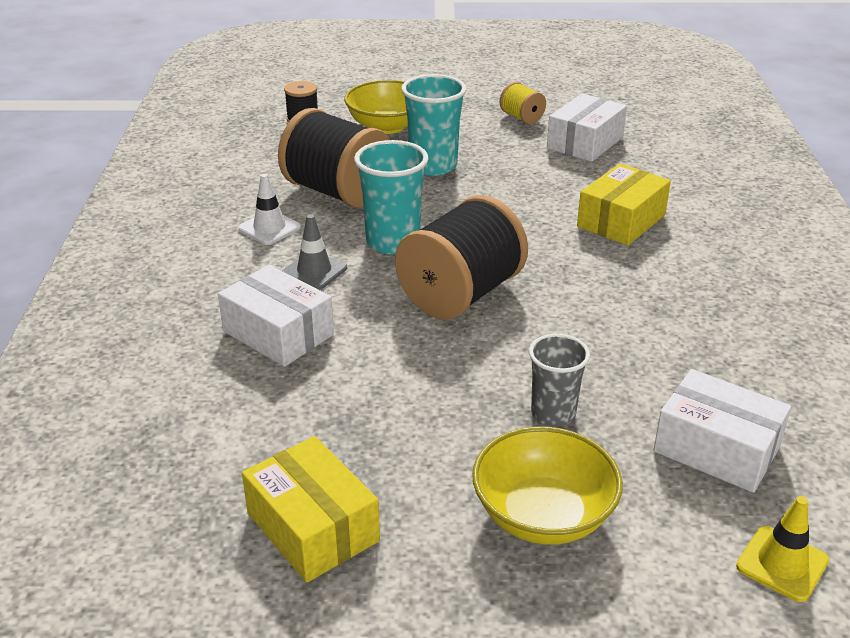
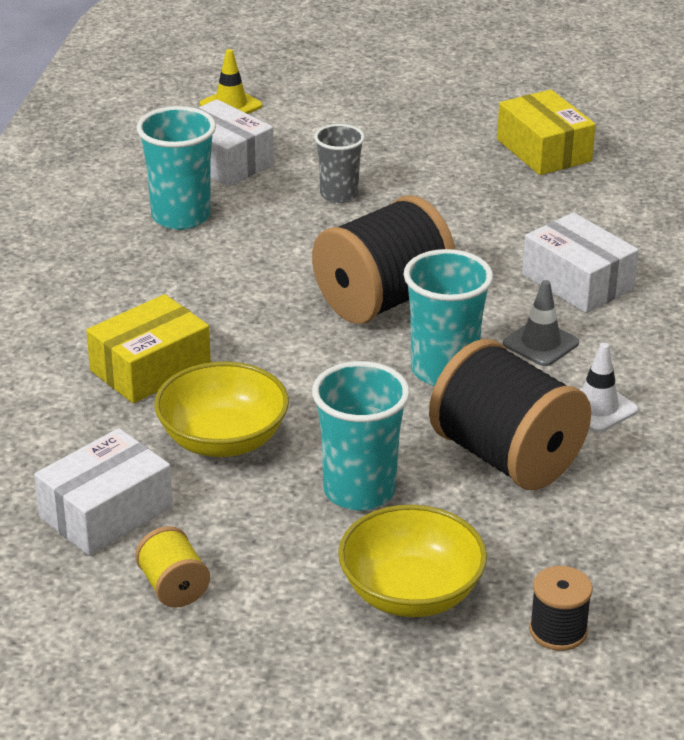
camera: 170 degrees left, 0 degrees up
(543, 515) = (377, 140): yellow bowl -> yellow bowl (223, 440)
(705, 362) = (180, 216): none -> turquoise cup

